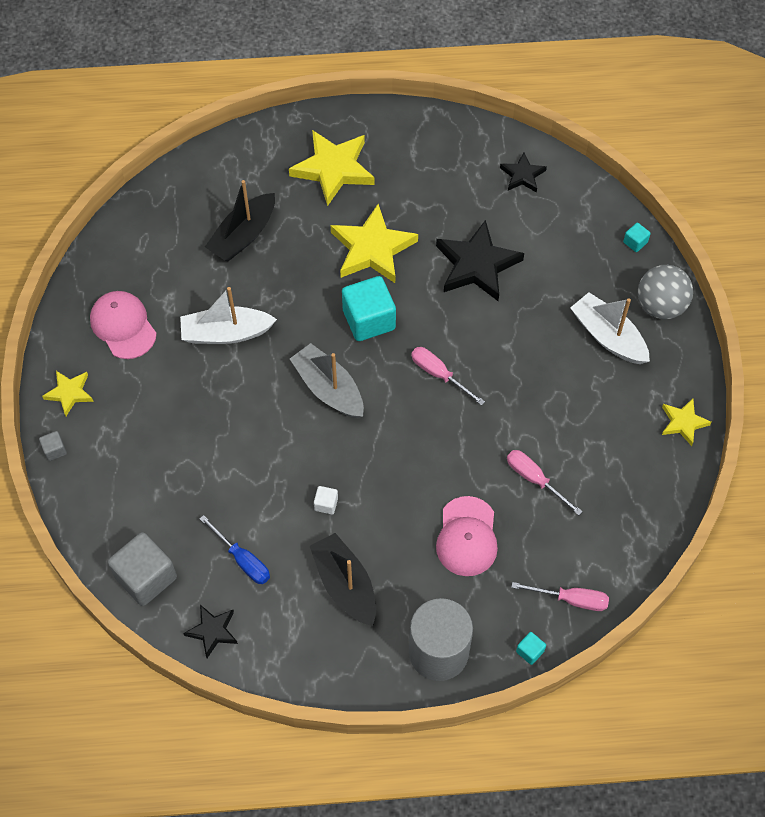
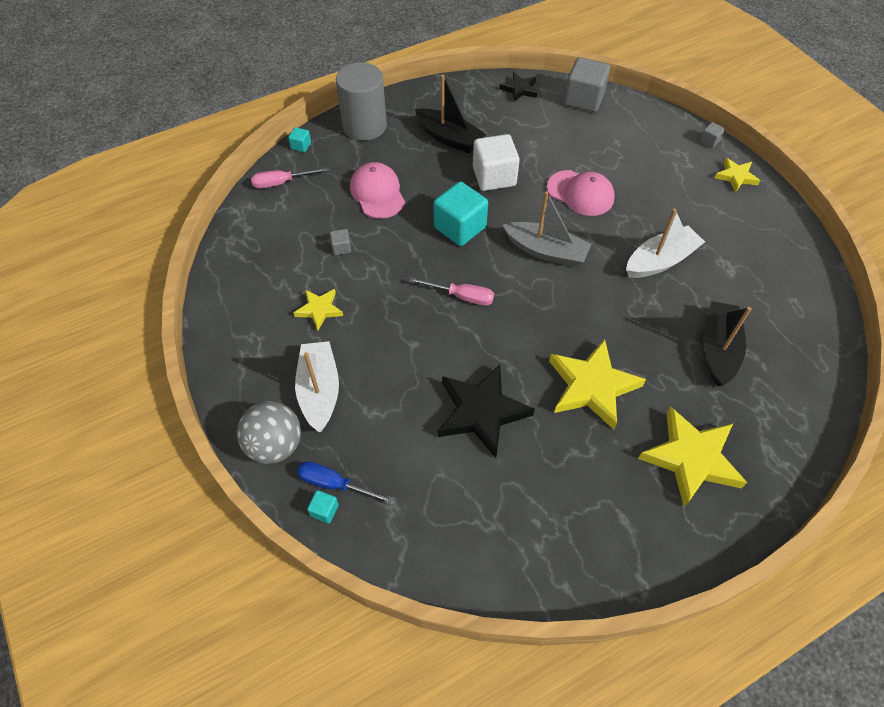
camera: 155 degrees right, 5 degrees down
(123, 326) = (744, 235): pink cap -> pink cap (580, 193)
(242, 560) = (528, 128): blue screwdriver -> blue screwdriver (334, 484)
(326, 504) = (494, 177): white cube -> white cube, size x2.26
(369, 320) = (550, 318): turquoise cube -> turquoise cube (460, 227)
(522, 175) = (487, 544): black star -> none
(534, 479) = (341, 248): pink screwdriver -> grey cube
(608, 336) = (319, 391): white boat -> white boat turned 120 degrees counterclockwise
(683, 422) = (223, 338): yellow star -> yellow star (319, 310)

